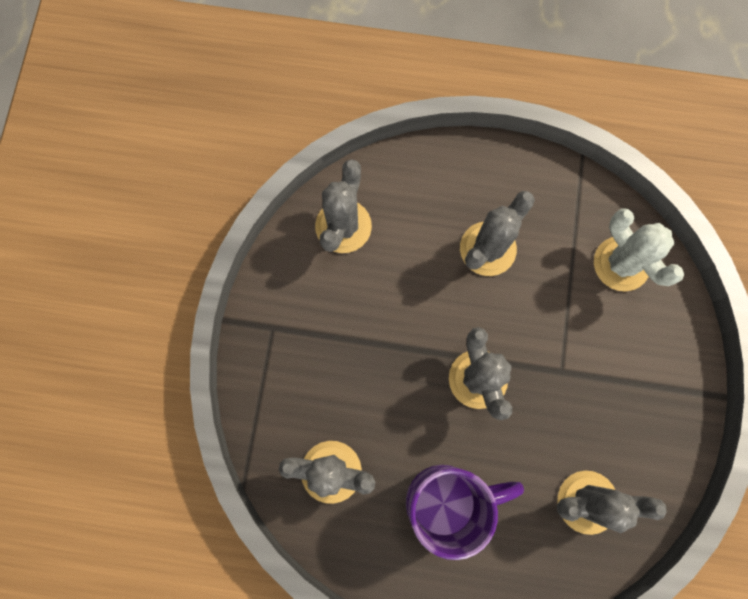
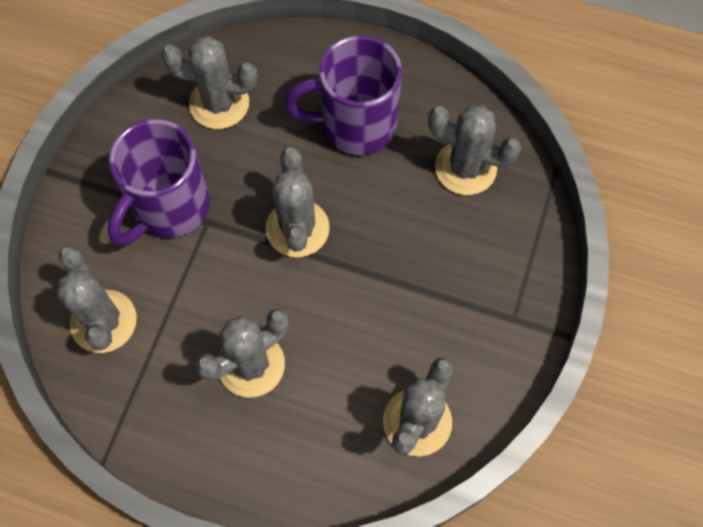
camera: 170 degrees left, 10 degrees down
(600, 379) = (169, 208): none -> purple mug
(621, 264) = (103, 321): white cactus -> grey cactus

